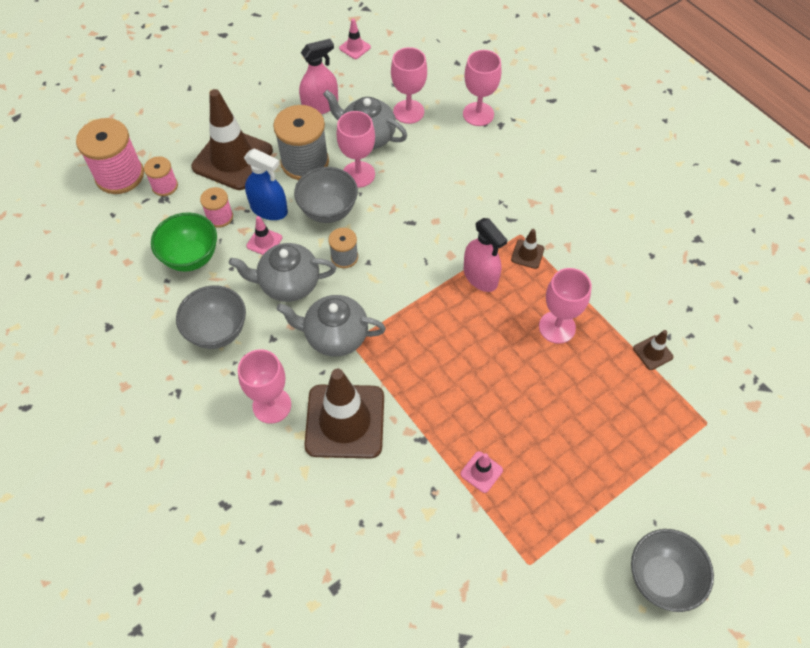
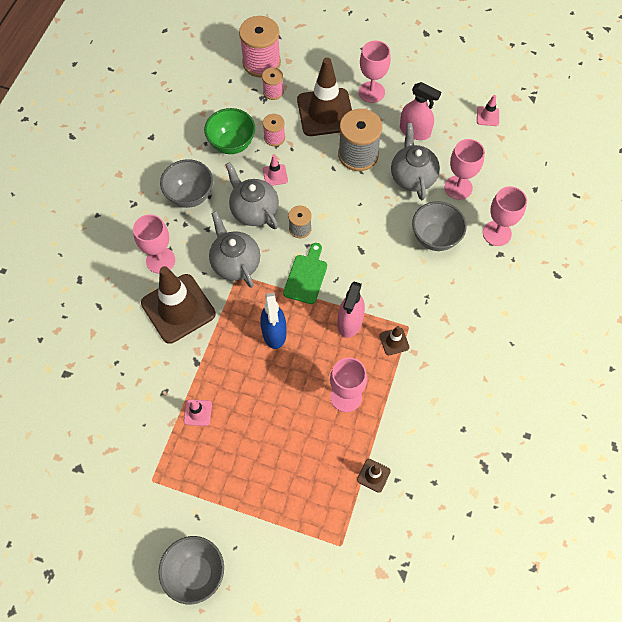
camera: 55 degrees right, 5 degrees up
(269, 209) = (302, 160): blue spray bottle -> blue spray bottle (274, 332)
(328, 211) = (329, 195): grey bowl -> grey bowl (435, 238)
(358, 174) = (375, 193): pink goblet -> pink goblet (371, 92)
(402, 283) = (306, 276): none -> green cutting board

